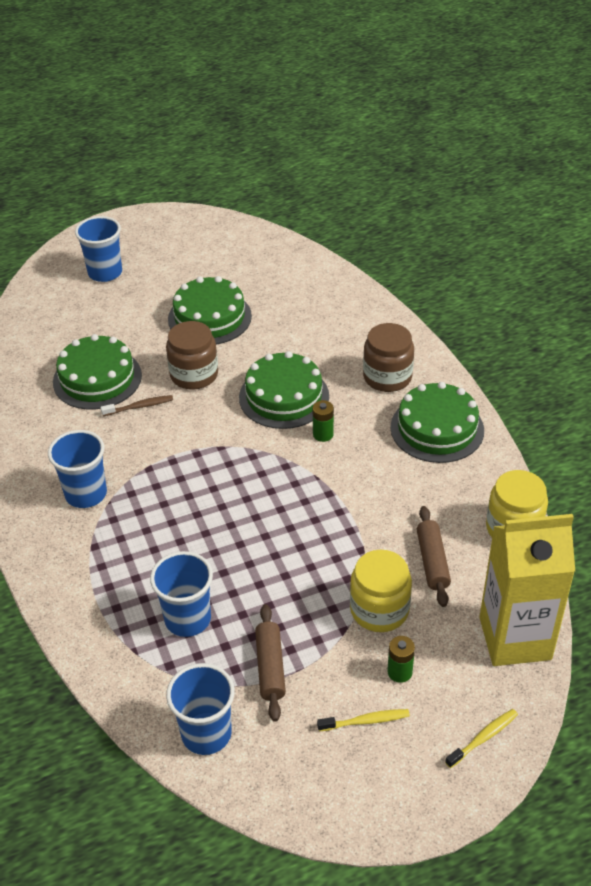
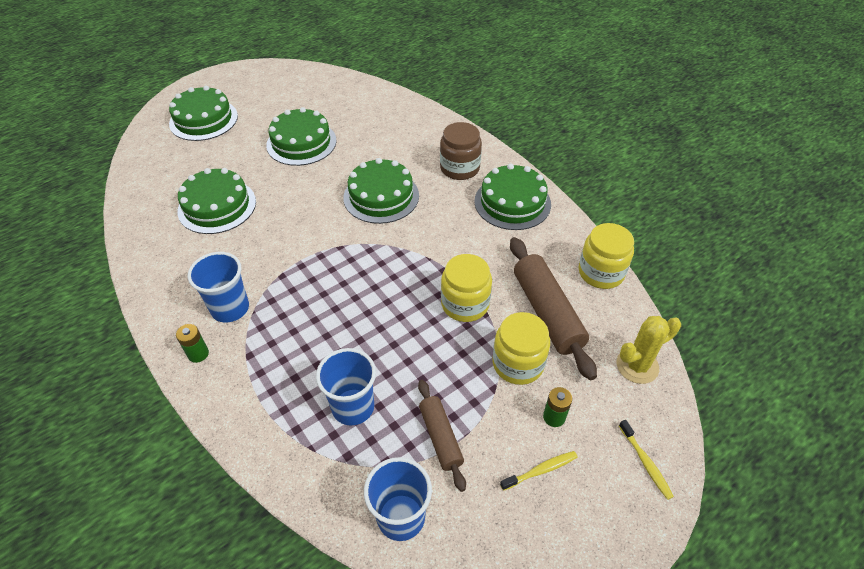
camera: 15 degrees left, 5 degrees up
(105, 273) = (203, 120): blue cup -> green cake
(139, 406) = (260, 224): brown toothbrush -> none
(194, 375) = (300, 190): brown jar -> none
(323, 434) = (422, 222): green battery -> green battery (198, 354)
(341, 535) = (465, 304): none -> yellow jar
(432, 561) = (547, 313): brown rolling pin -> brown rolling pin, size x1.69
(483, 738) = (645, 463): yellow toothbrush -> yellow toothbrush turned 120 degrees clockwise
(515, 638) = (637, 366): yellow carton -> yellow cactus

